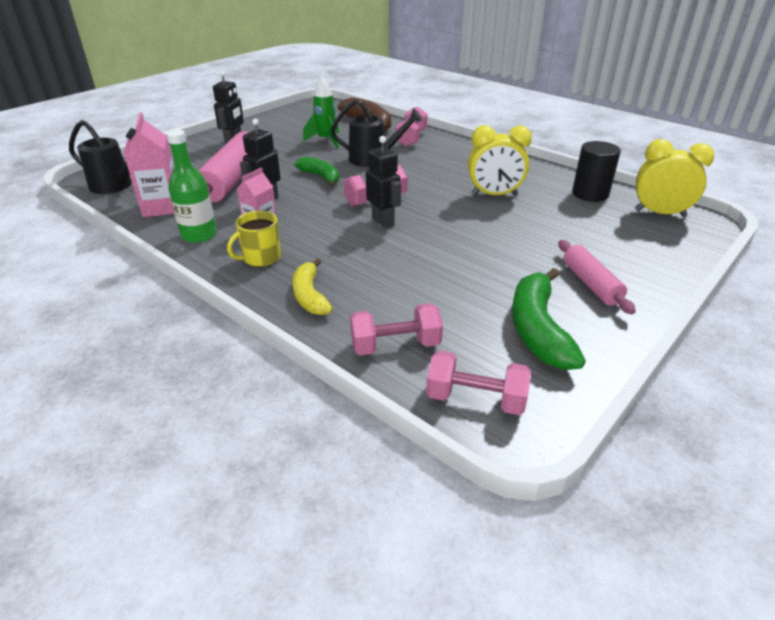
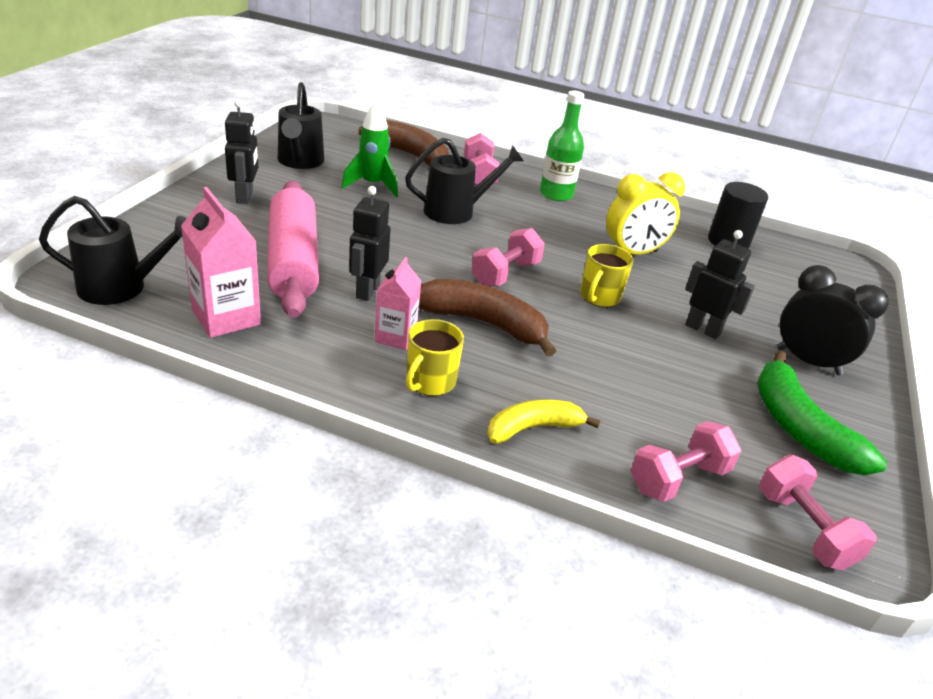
camera: 25 degrees left, 0 degrees up
(199, 235) = (318, 357): green bottle -> green bottle (556, 194)
(287, 125) = (299, 162): none -> black watering can
(310, 296) = (533, 428): yellow banana -> yellow banana turned 105 degrees clockwise
(321, 177) = (410, 245): green banana -> none
(331, 228) = (483, 323): none -> brown banana
(383, 222) = (538, 306): black robot -> black robot (703, 329)
(438, 220) = (599, 297): none -> yellow mug
(475, 399) = (804, 529): pink dumbbell -> pink dumbbell turned 75 degrees clockwise
(591, 284) = (808, 361): pink rolling pin -> black clock
(659, 213) = (809, 261): yellow clock -> none

